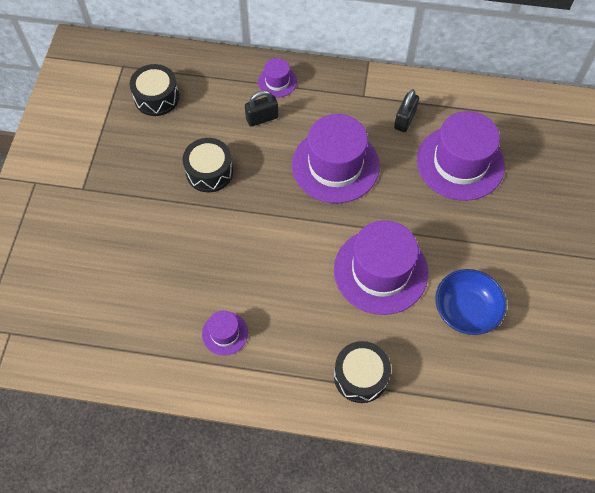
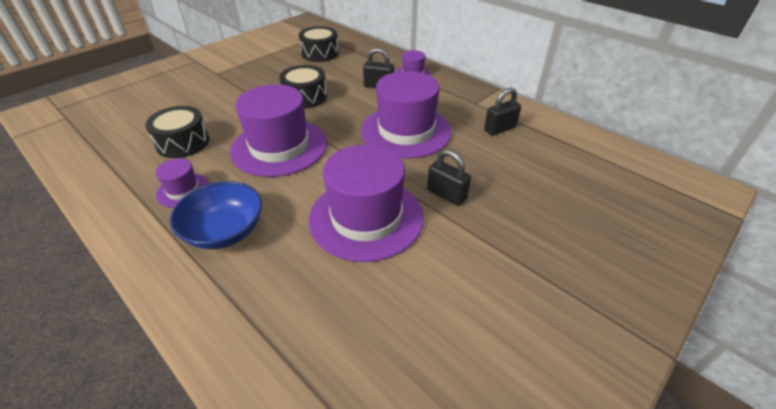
camera: 35 degrees right, 20 degrees down
(360, 376) = (244, 294): black drum -> black drum (183, 142)
(416, 216) = (446, 195): none -> black padlock
(460, 163) = (531, 177): purple hat -> purple hat (279, 147)
(465, 310) = (423, 301): blue bowl -> blue bowl (225, 231)

